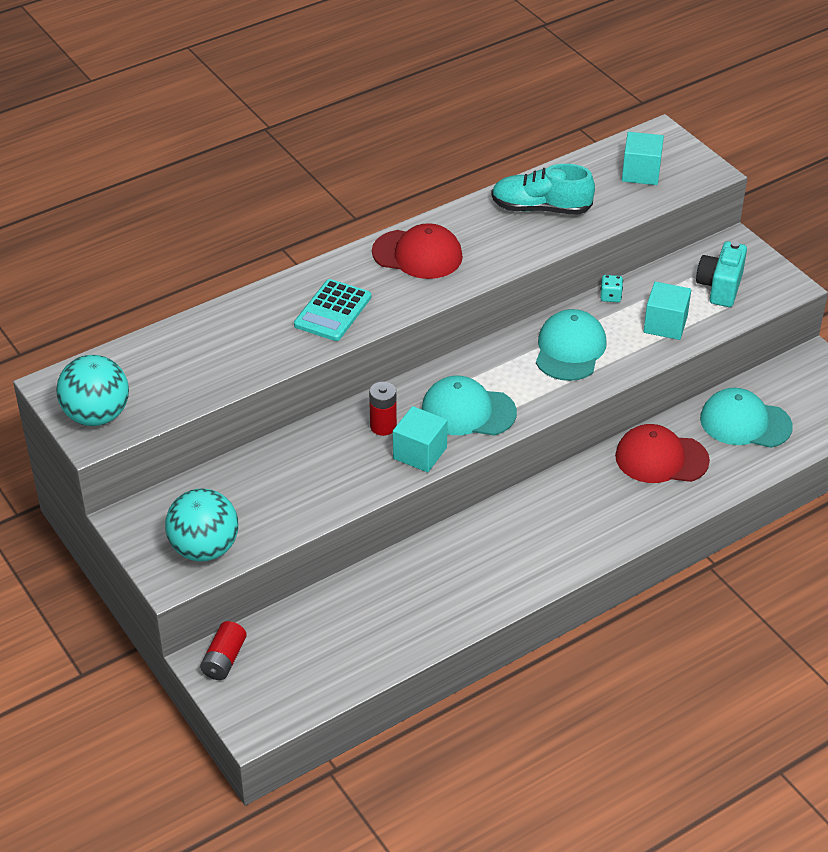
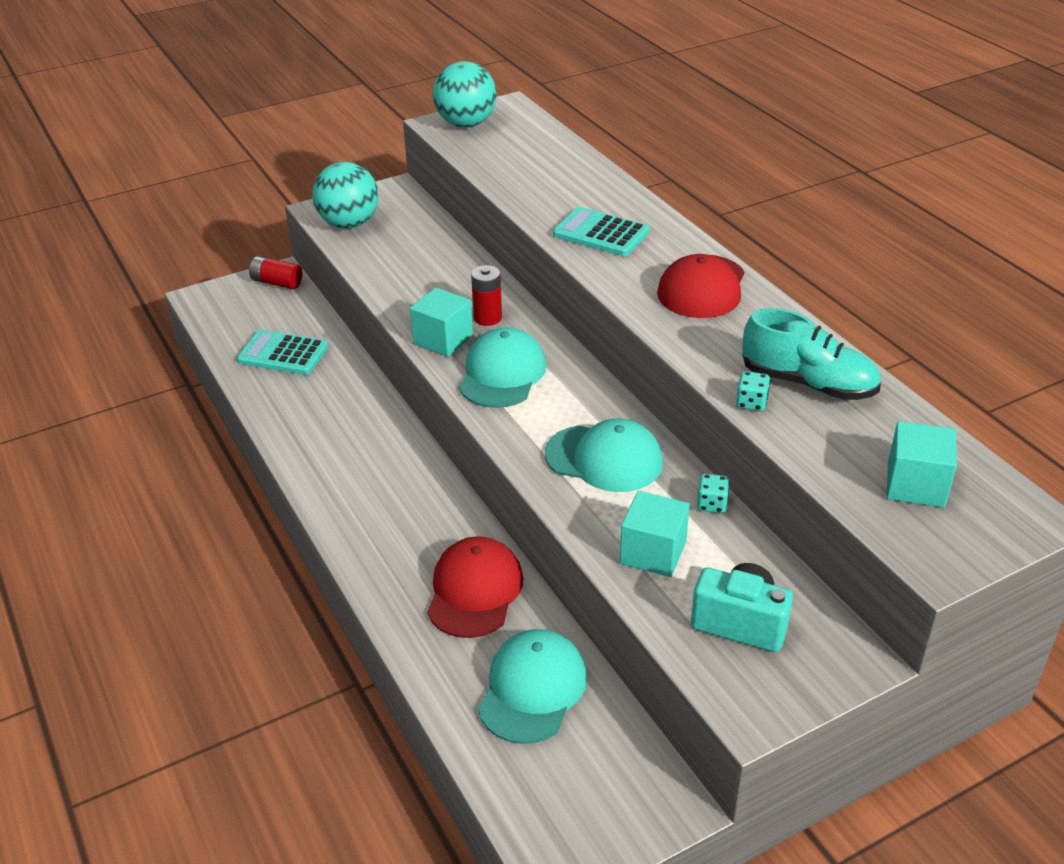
camera: 95 degrees right, 5 degrees down
(361, 629) = (283, 354): none -> turquoise calculator
(540, 208) = (808, 383): turquoise shoe -> turquoise shoe turned 105 degrees clockwise
(568, 235) = (751, 403): none -> turquoise dice

